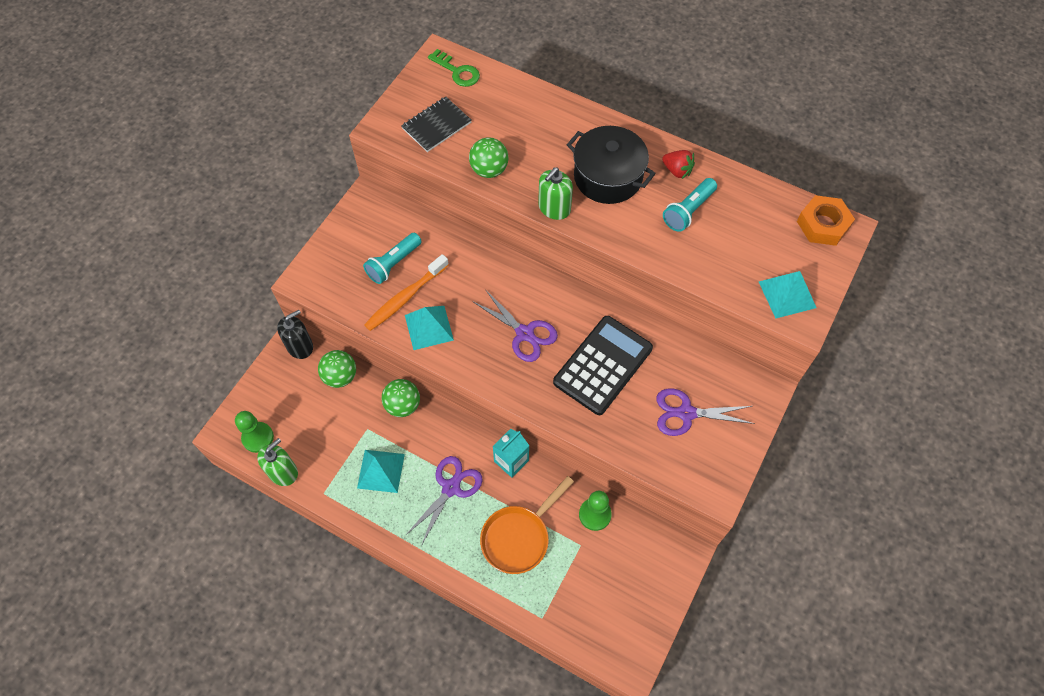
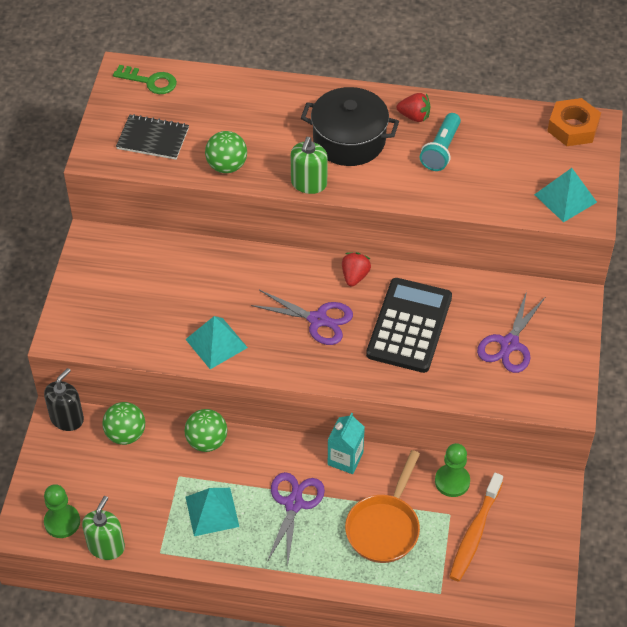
camera: 20 degrees left, 10 degrees down
(393, 264) = (150, 294): turquoise flashlight -> none
(405, 298) = (178, 322): orange toothbrush -> orange toothbrush (474, 533)
(436, 125) = (153, 139): black notebook -> black notebook turned 75 degrees clockwise
(574, 302) = (355, 276): none -> red strawberry
(686, 413) = (509, 344): purple scissors -> purple scissors turned 45 degrees counterclockwise

